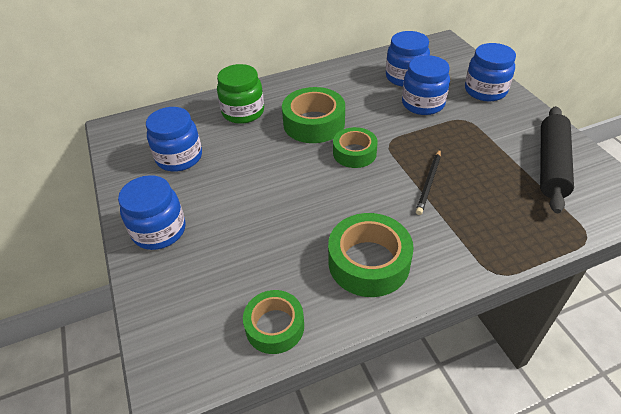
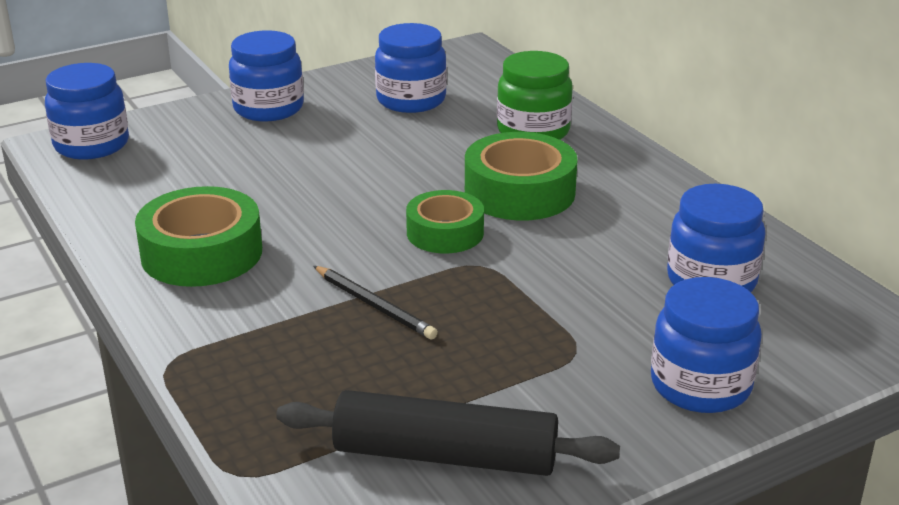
camera: 80 degrees right, 15 degrees down
(274, 326) = (109, 194): green tape -> none
(423, 104) = (617, 301): blue jar -> blue jar (91, 145)
(429, 183) = (374, 305): black pencil -> black pencil turned 150 degrees counterclockwise

